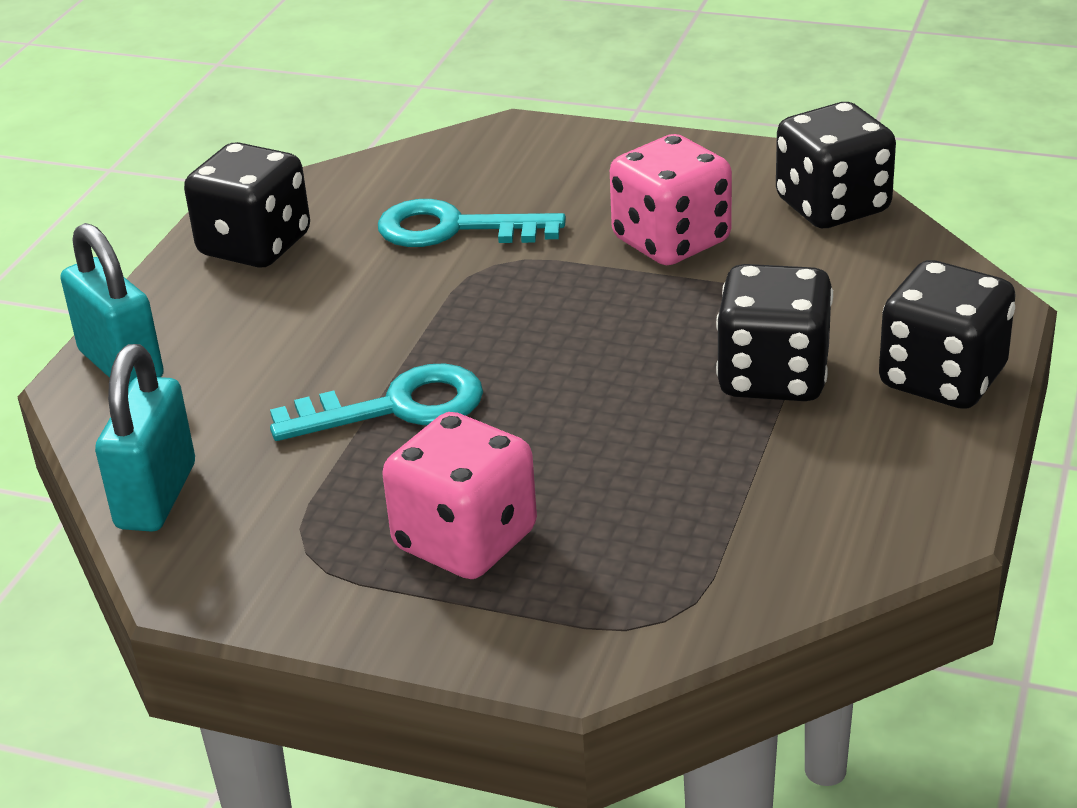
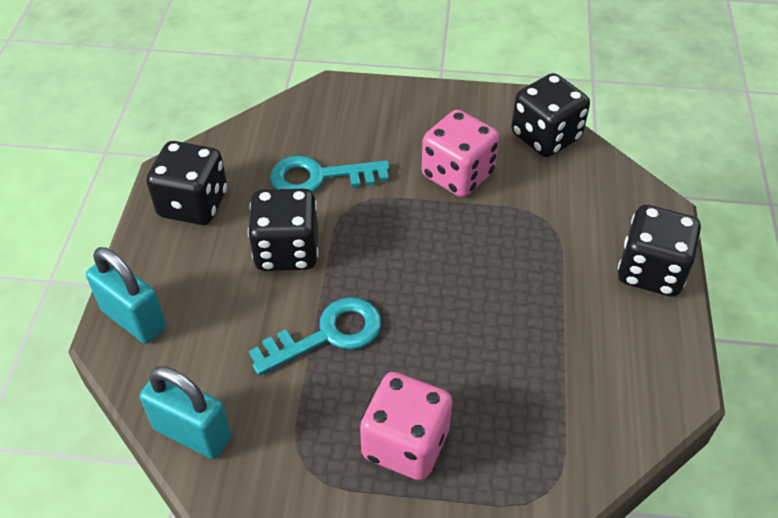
camera: 15 degrees left, 15 degrees up
(156, 496) = (192, 433): turquoise padlock -> turquoise padlock turned 60 degrees counterclockwise
(773, 377) = (552, 281): black dice -> black dice (287, 251)

